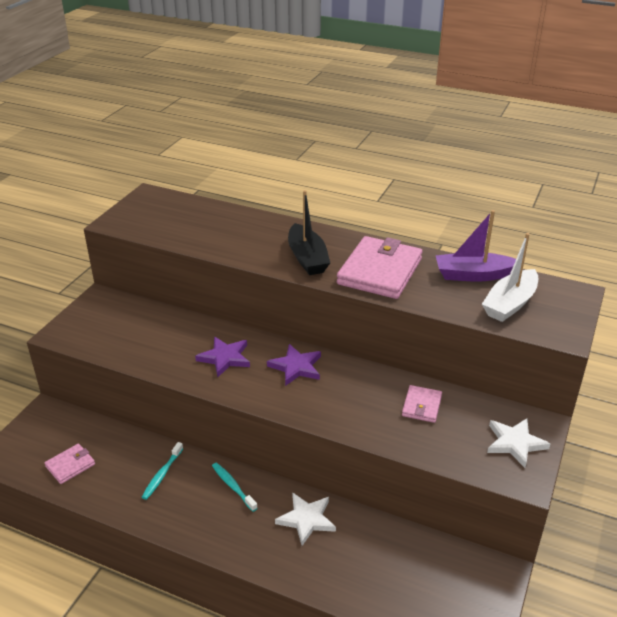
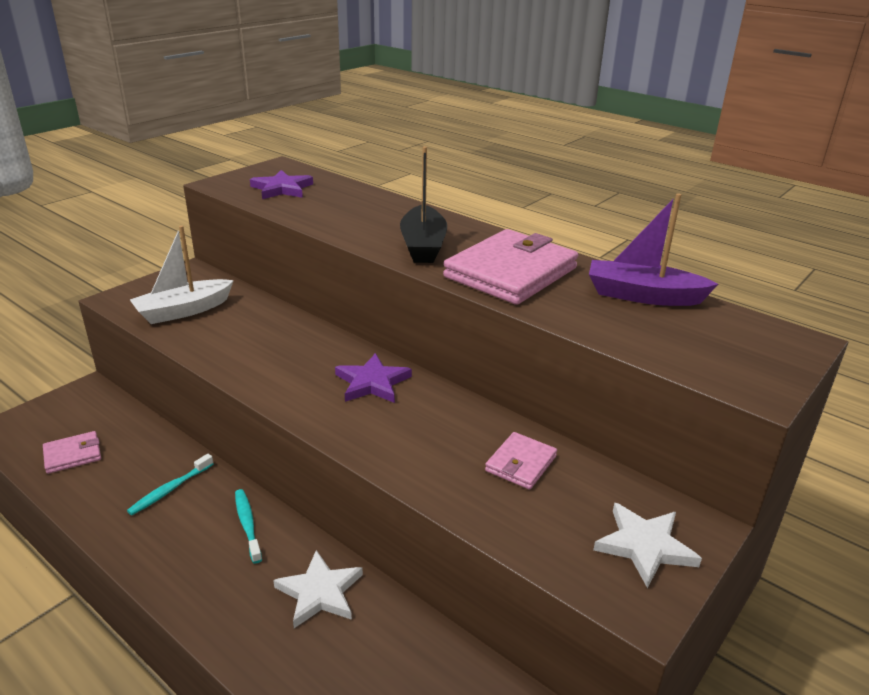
camera: 15 degrees right, 5 degrees down
(225, 358) = (289, 356): purple star -> purple star (282, 189)
(510, 304) = (684, 337): white boat -> white boat (184, 311)

